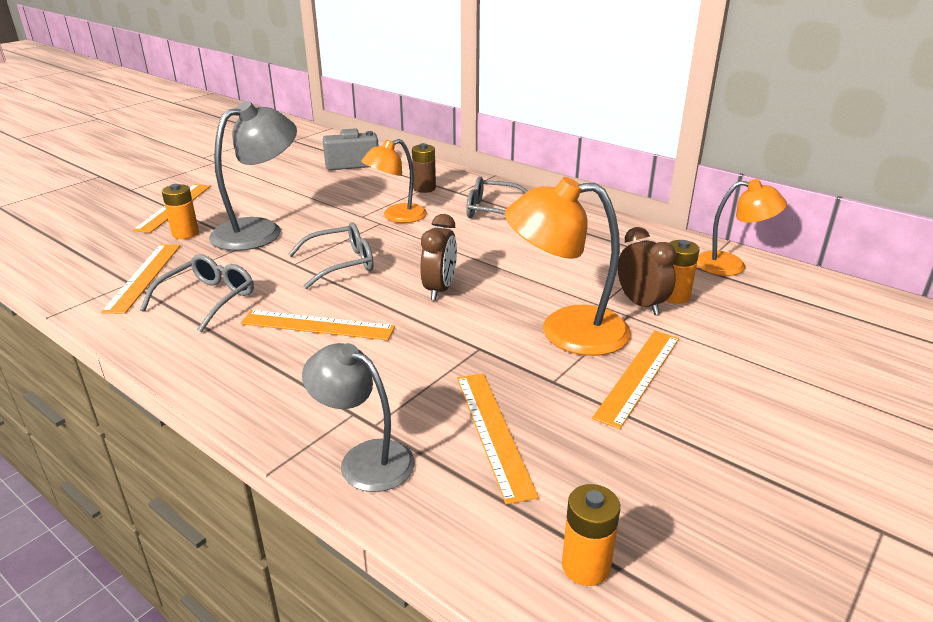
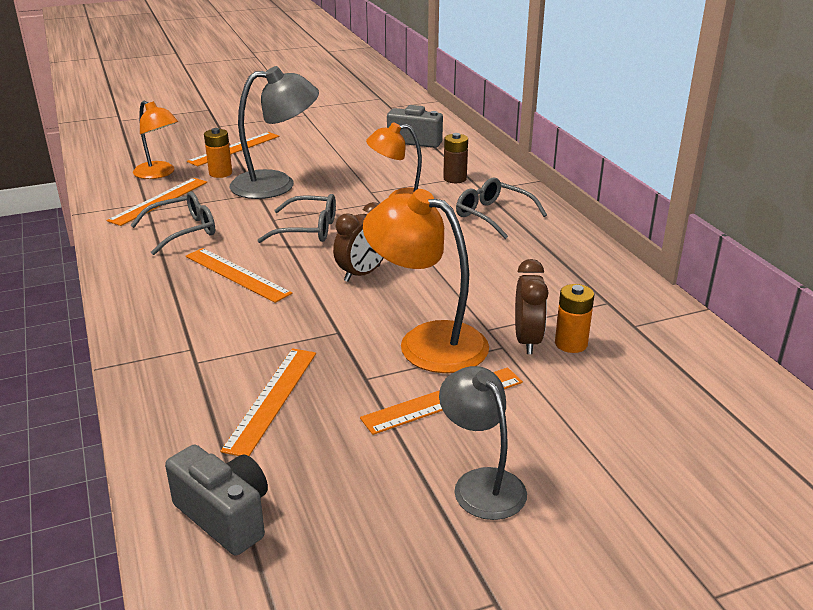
camera: 30 degrees right, 0 degrees up
(364, 459) = (163, 383): grey lamp -> grey lamp (481, 483)
(585, 566) = (225, 516): orange battery -> grey camera
(731, 265) = (673, 333): orange lamp -> orange lamp (159, 173)

